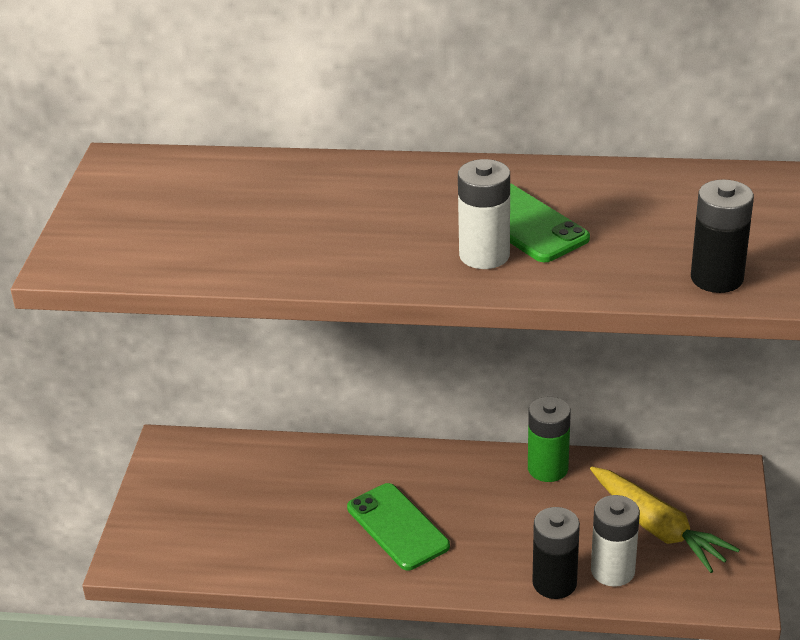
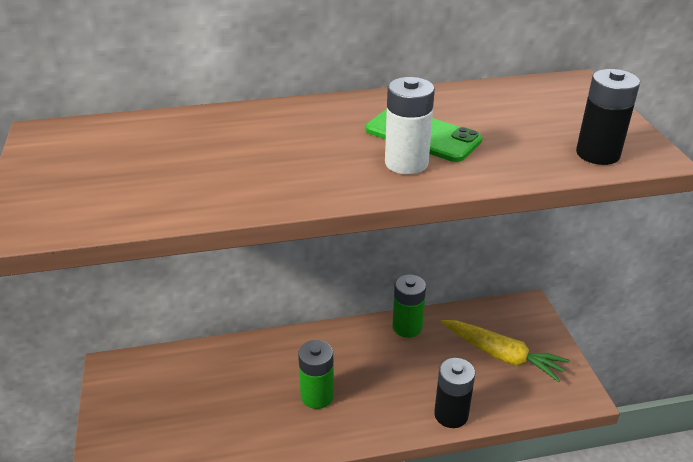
camera: 20 degrees left, 0 degrees up
(398, 527) = (317, 396): green phone -> green battery
(612, 570) = (487, 395): white battery -> none

